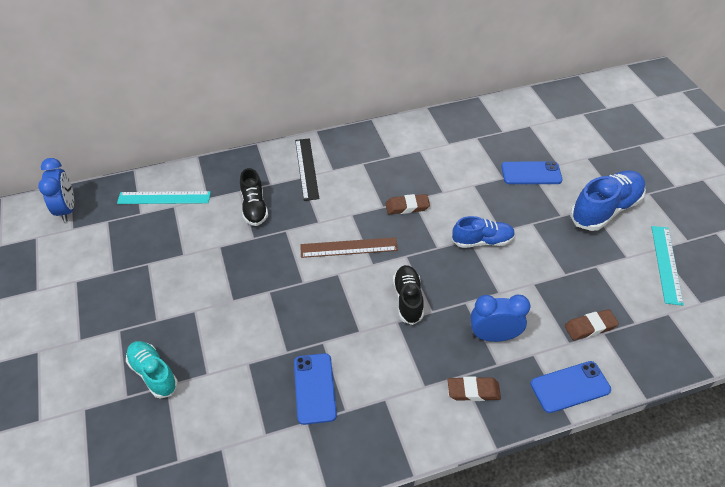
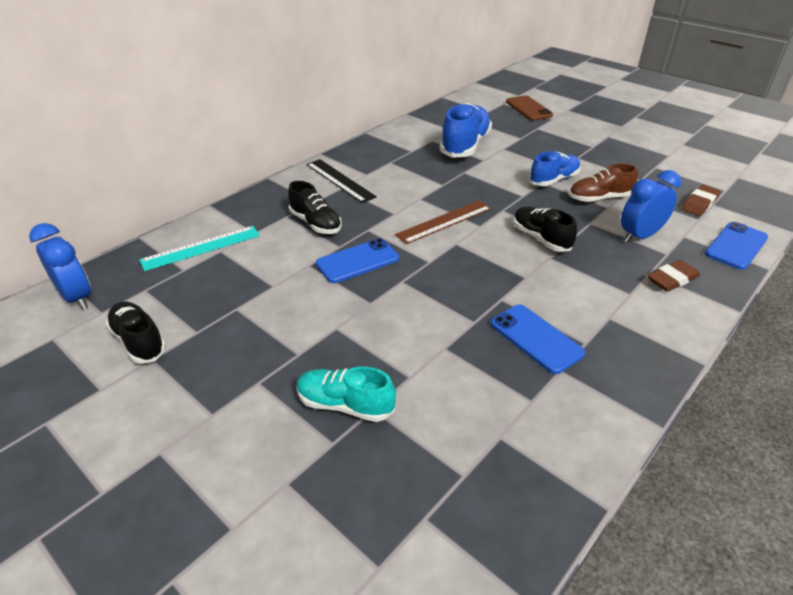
camera: 30 degrees left, 10 degrees down
(77, 263) = (139, 341): none -> black shoe
(407, 207) = (464, 178): brown eraser -> none
(502, 279) = (599, 198): none -> brown shoe
(531, 173) = (539, 129): blue phone -> blue phone (357, 261)
(547, 142) = (528, 109): none -> brown phone
(605, 209) = (618, 134): blue shoe -> blue shoe (465, 145)
(666, 264) = (698, 150): turquoise ruler -> none

